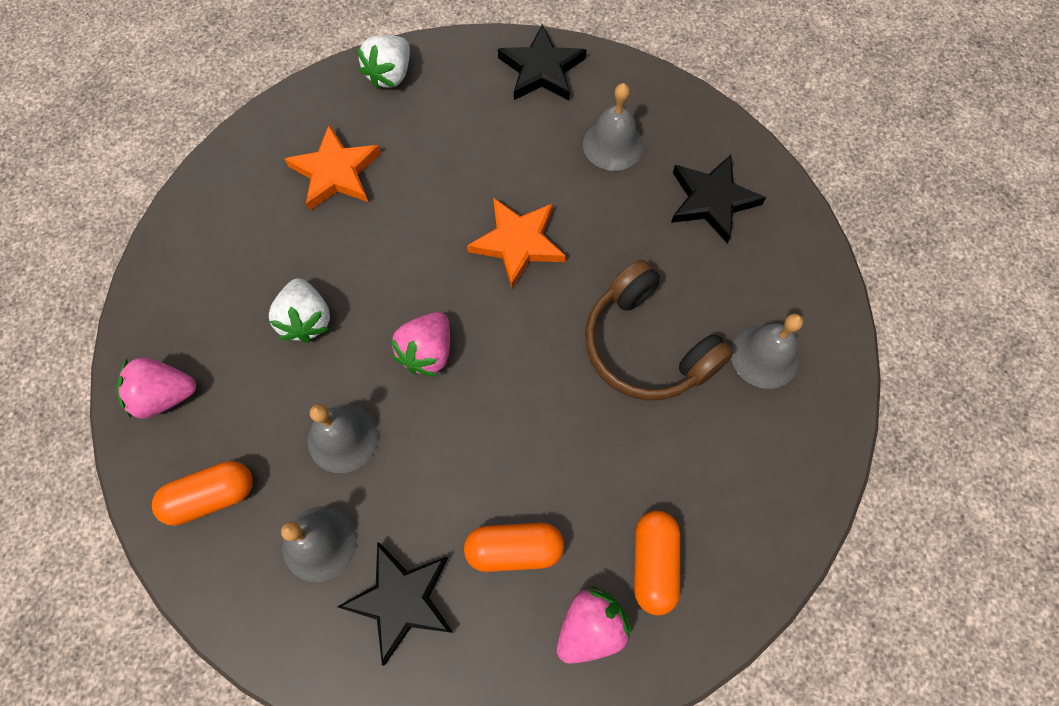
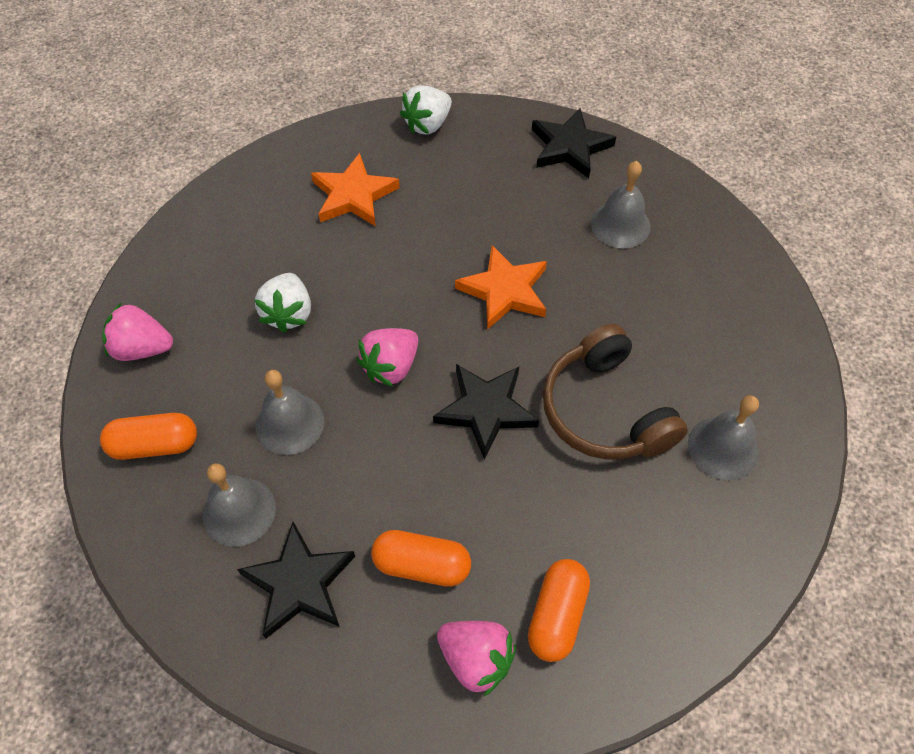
camera: 15 degrees right, 10 degrees down
(590, 627) = (476, 659): pink strawberry -> pink strawberry turned 60 degrees clockwise
(712, 200) = (705, 293): black star -> black star (486, 410)

